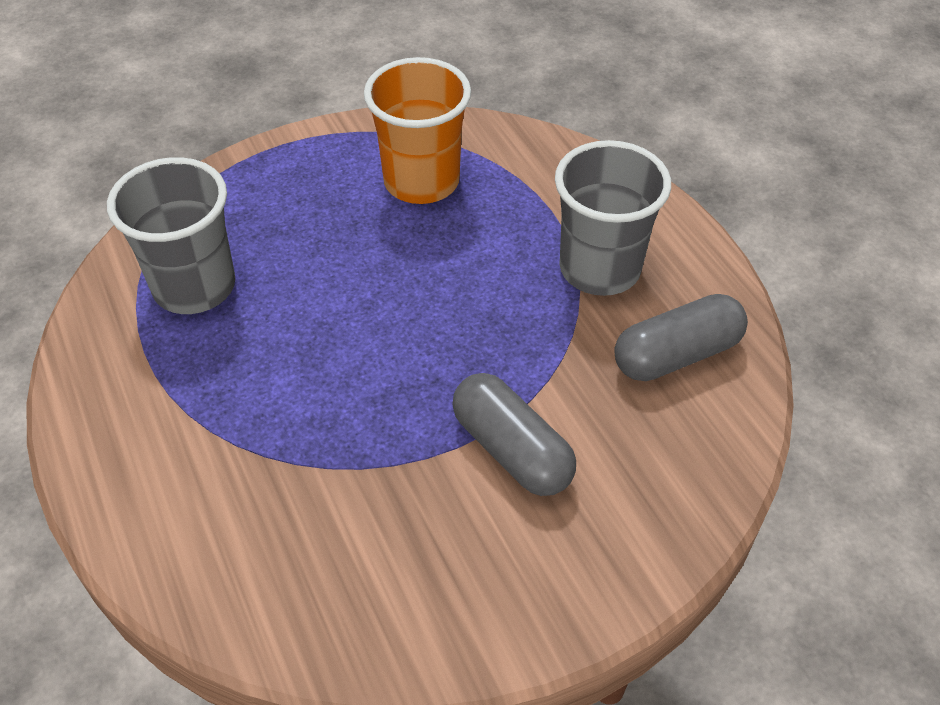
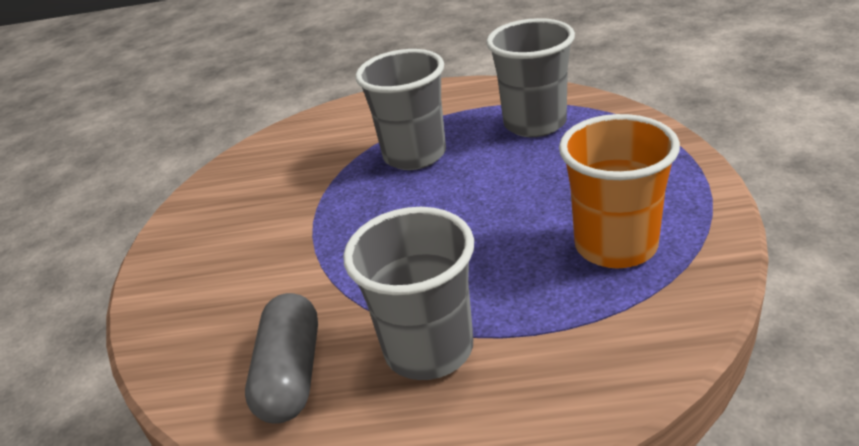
camera: 120 degrees right, 15 degrees down
(284, 391) = (414, 155): none -> grey cup
(511, 450) = (288, 247): grey capsule -> none

